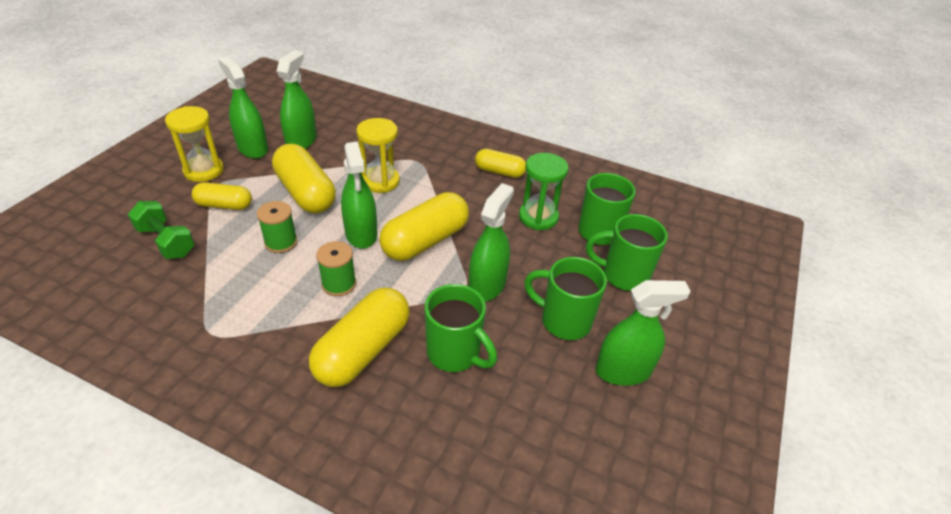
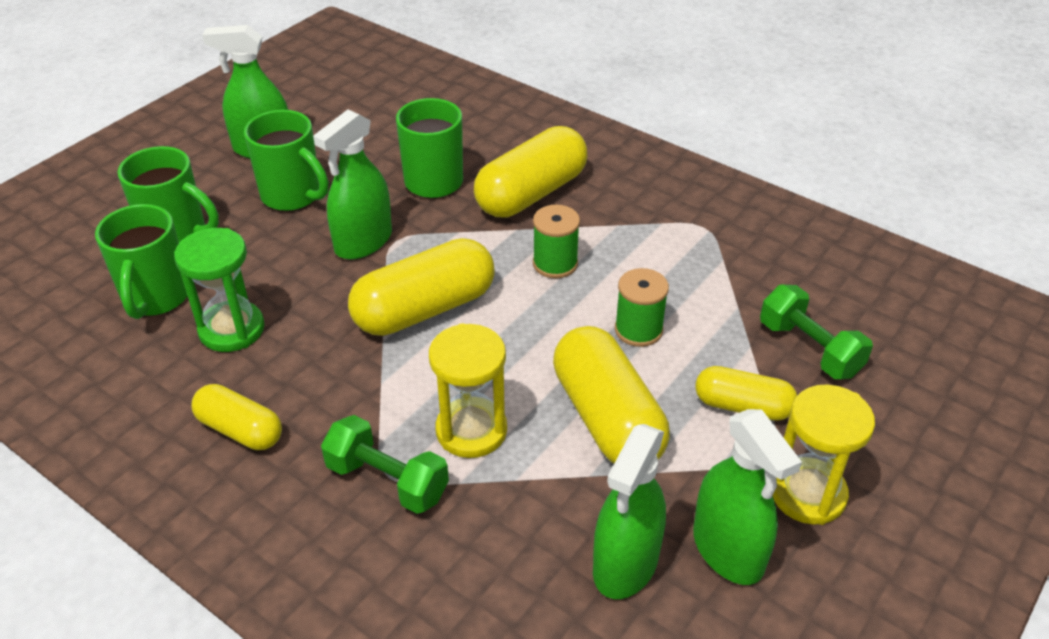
camera: 165 degrees left, 0 degrees up
(361, 234) = (518, 330): green spray bottle -> none
(417, 159) = (387, 481): none -> green dumbbell

